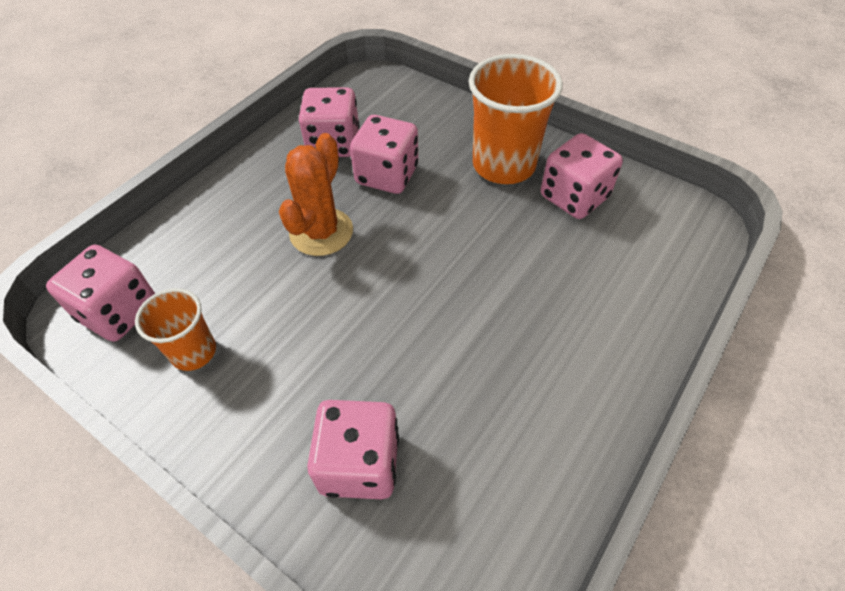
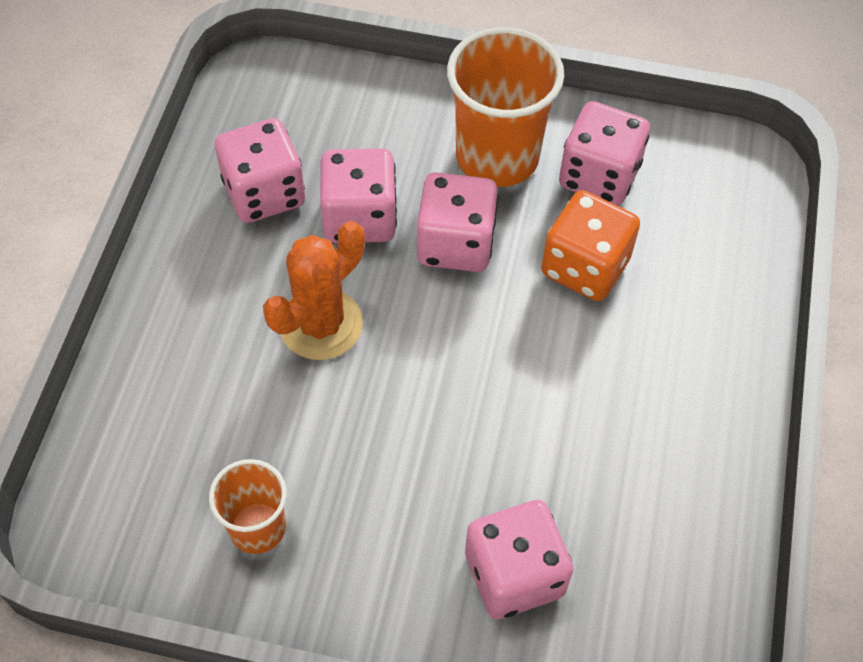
camera: 25 degrees left, 5 degrees up
(119, 311) = (132, 515): pink dice -> pink dice (455, 244)
(321, 232) = (321, 324): orange cactus -> orange cactus turned 45 degrees clockwise
(534, 253) = (585, 267): none -> orange dice

